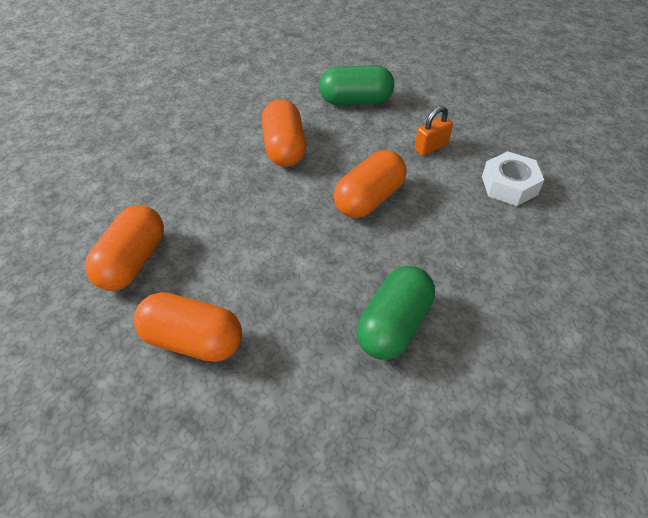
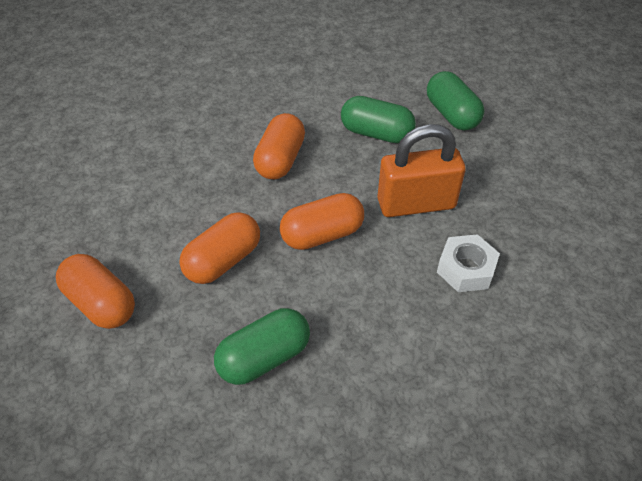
camera: 25 degrees right, 0 degrees up
(133, 261) = (97, 220): orange capsule -> orange capsule (223, 261)
(408, 68) = (451, 114): none -> green capsule
(431, 147) = (416, 204): orange padlock -> orange padlock, size x2.07

